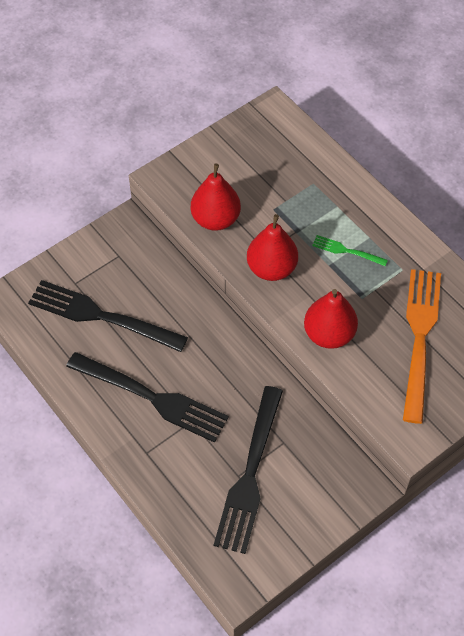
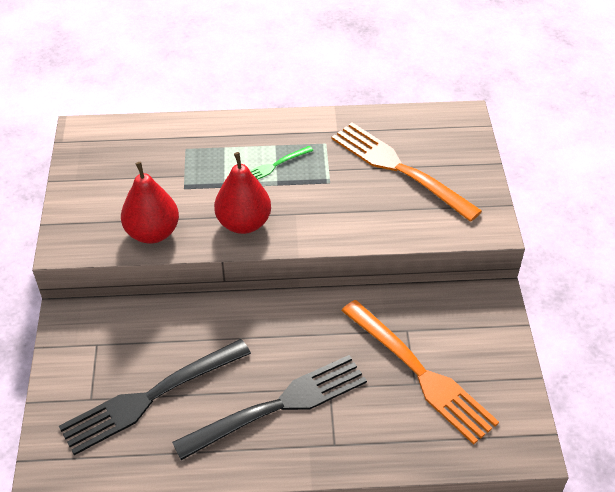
camera: 55 degrees left, 10 degrees down
(250, 474) = (420, 373): black fork -> orange fork
(329, 334) = (346, 222): red pear -> none

